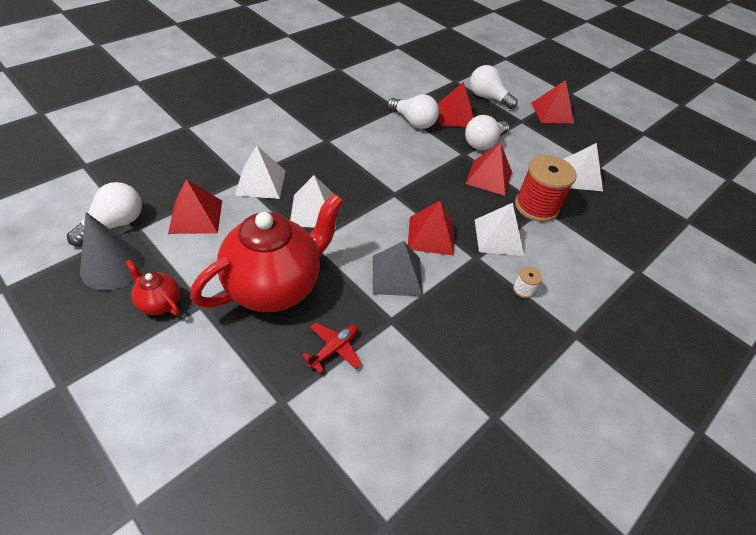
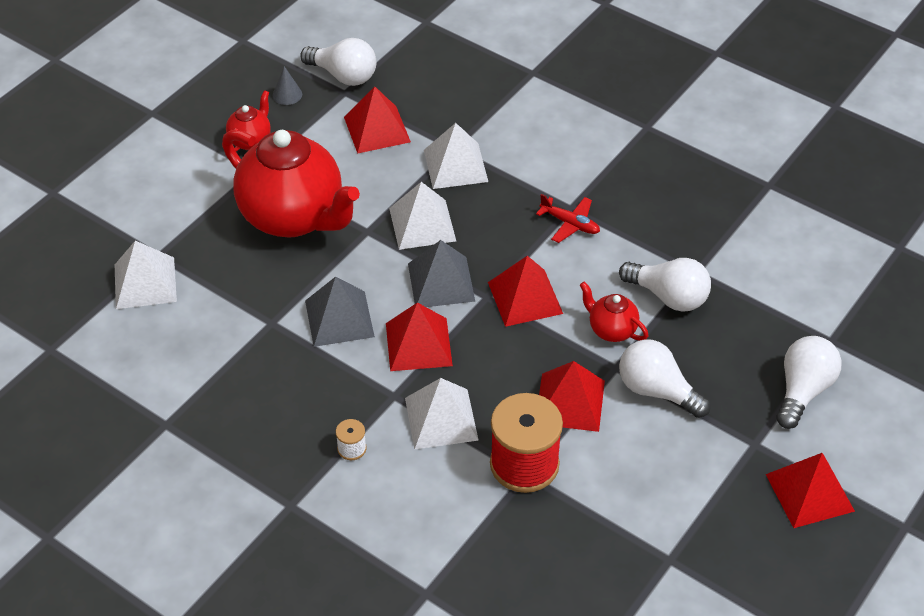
camera: 85 degrees right, 0 degrees up
(112, 266) = (287, 94): grey cone -> grey cone, size x0.48
(334, 349) = (223, 281): red plane -> red plane (570, 224)
(375, 213) = (441, 282): none -> grey pyramid
(413, 122) = (668, 296): white light bulb -> white light bulb turned 90 degrees counterclockwise
(435, 148) = (611, 330): none -> red teapot
(455, 116) = (717, 348): red pyramid -> red pyramid (525, 297)
(579, 176) = (627, 527): white pyramid -> white pyramid (145, 282)

